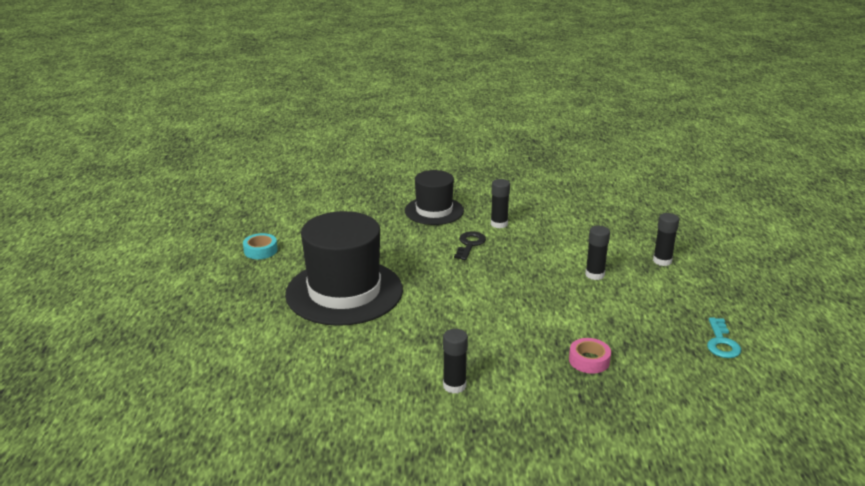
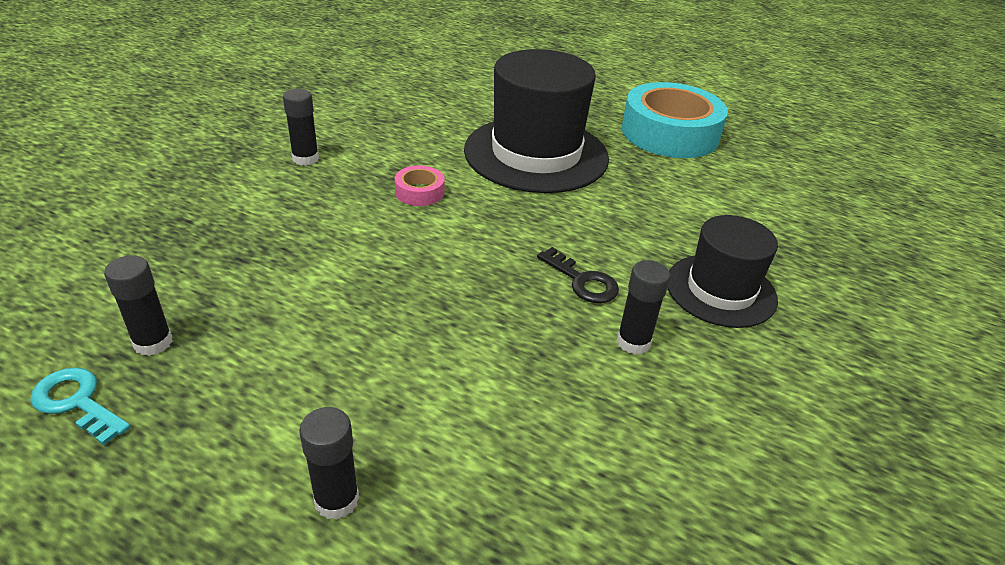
camera: 115 degrees right, 10 degrees up
(260, 250) = (670, 133): turquoise tape -> turquoise tape, size x2.35
(589, 360) = (224, 254): pink tape -> pink tape (419, 192)
(594, 275) = (384, 369): black glue stick -> black glue stick (153, 342)

